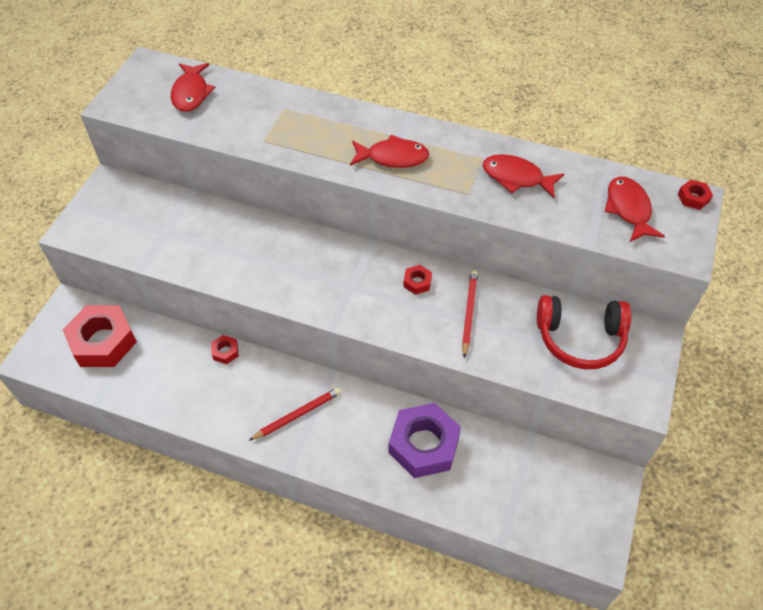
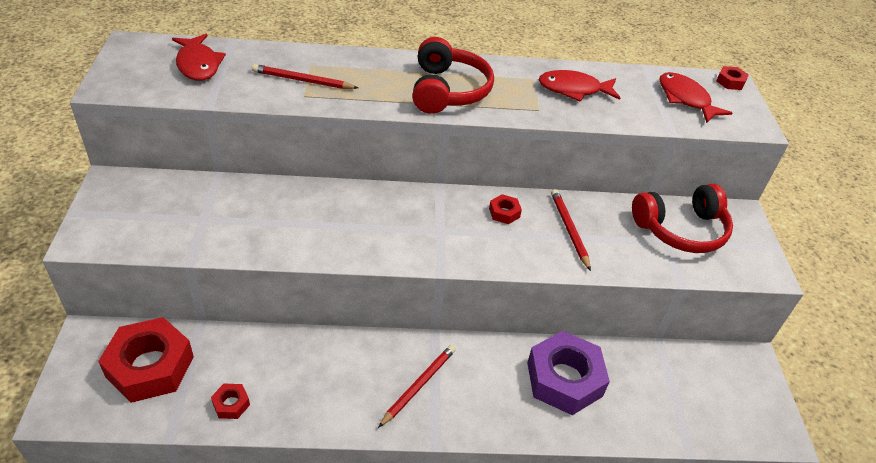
camera: 25 degrees left, 10 degrees down
(225, 352) = (306, 341): red nut -> red nut (231, 404)
(269, 124) = (303, 80): none -> red pencil
(393, 157) = (447, 90): red fish -> red headphones

